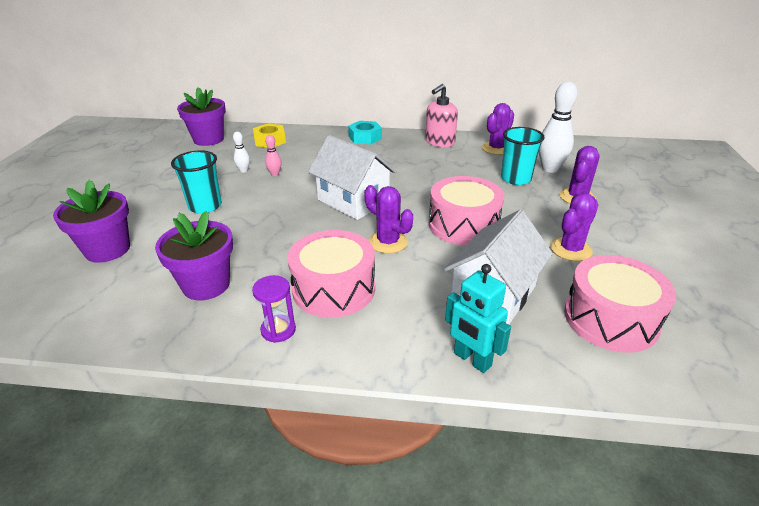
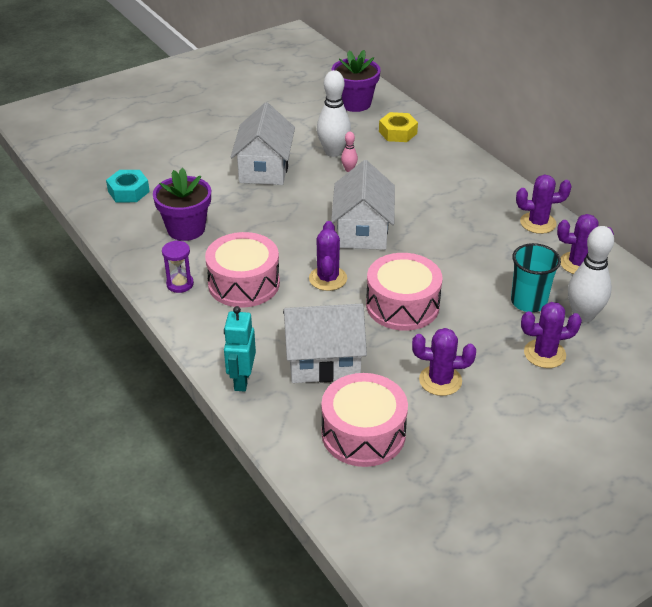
camera: 50 degrees right, 5 degrees up
(107, 249) = (171, 167): purple flower pot -> none
(205, 206) = (264, 169): turquoise cup -> white house
(244, 170) = (333, 152): white bowling pin -> white bowling pin, size x2.10
(365, 137) = (480, 176): turquoise nut -> turquoise nut (128, 191)
(439, 142) = (538, 223): pink soap dispenser -> purple cactus

